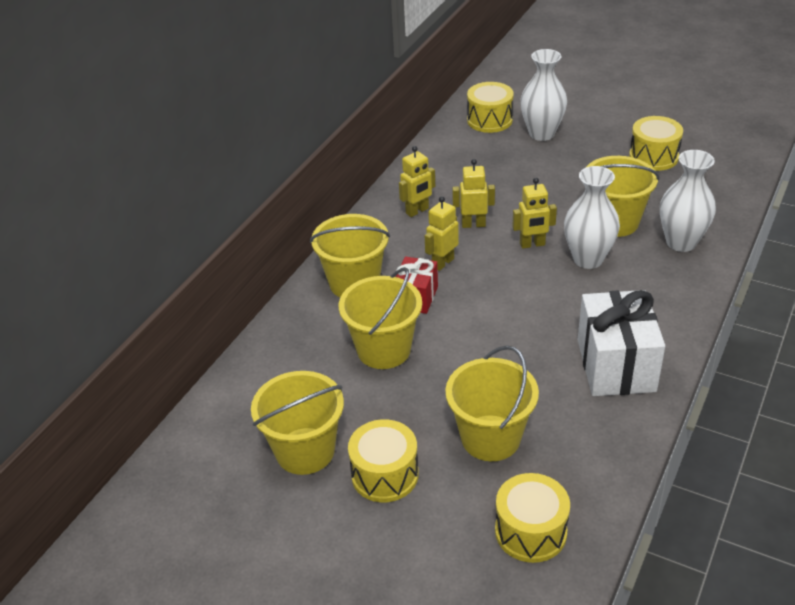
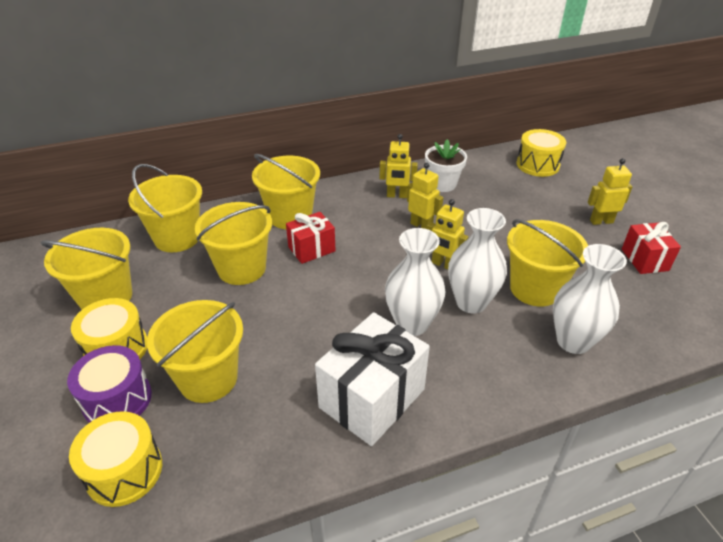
camera: 40 degrees right, 0 degrees up
(282, 365) = (177, 238): none -> yellow bucket
(439, 179) = (442, 184): none -> white flower pot
(442, 263) = (362, 238): yellow robot -> yellow robot (601, 221)
(448, 502) = (117, 399): none -> purple drum
(541, 133) = (566, 193): white vase -> white vase (412, 324)
(653, 157) = (644, 260): yellow drum -> red gift

